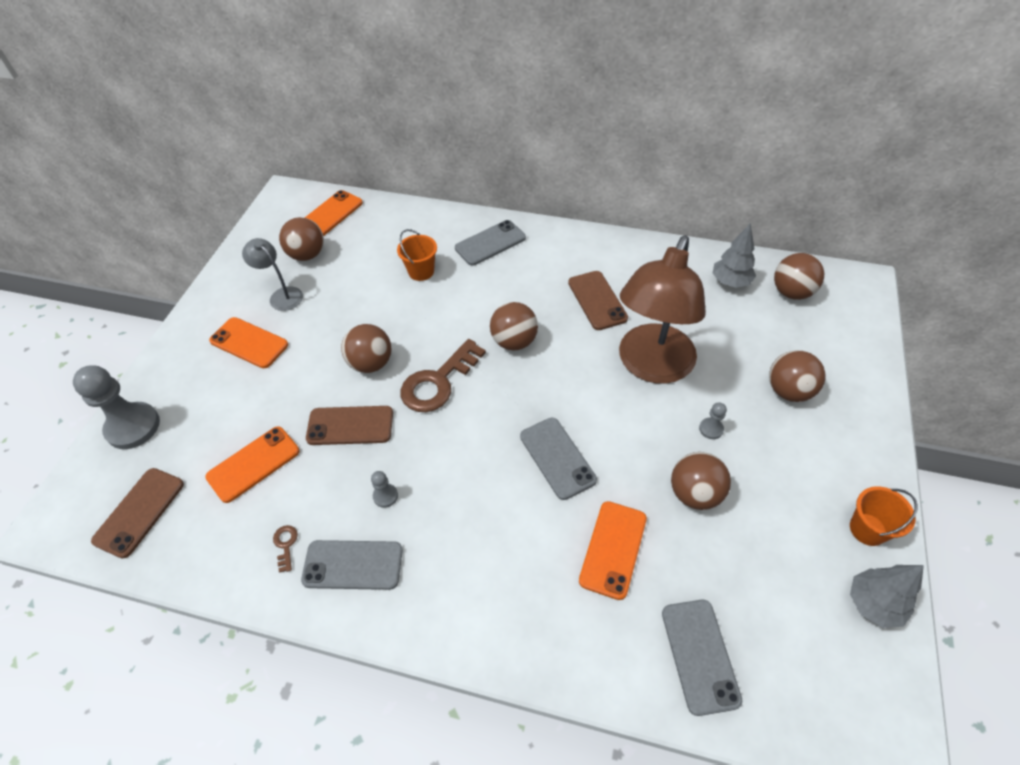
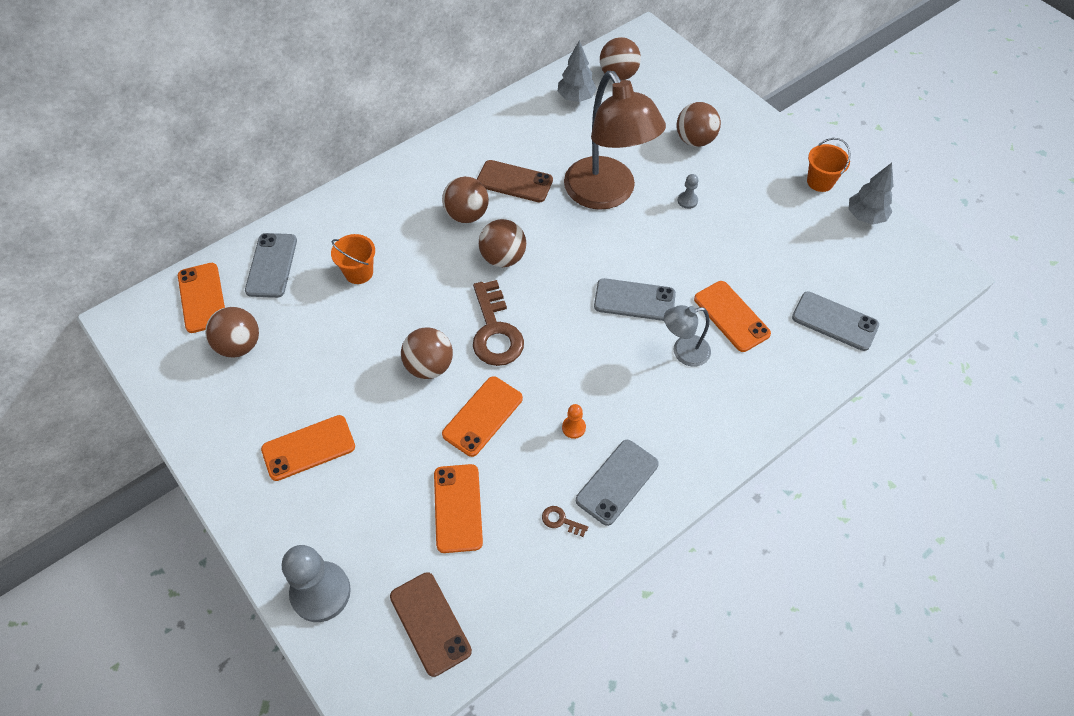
camera: 55 degrees left, 5 degrees up
(282, 295) = (273, 392): grey lamp -> grey lamp (683, 352)
(350, 426) = (483, 416): brown phone -> orange phone
(385, 496) = (573, 427): grey pawn -> orange pawn
(490, 243) = (378, 206): grey phone -> grey phone (271, 265)
(695, 493) = (727, 245): brown ball -> brown ball (466, 215)

